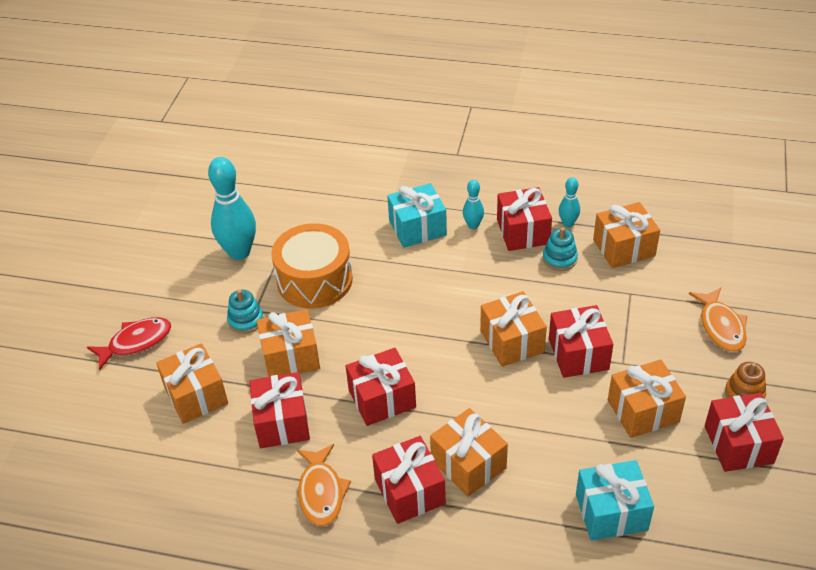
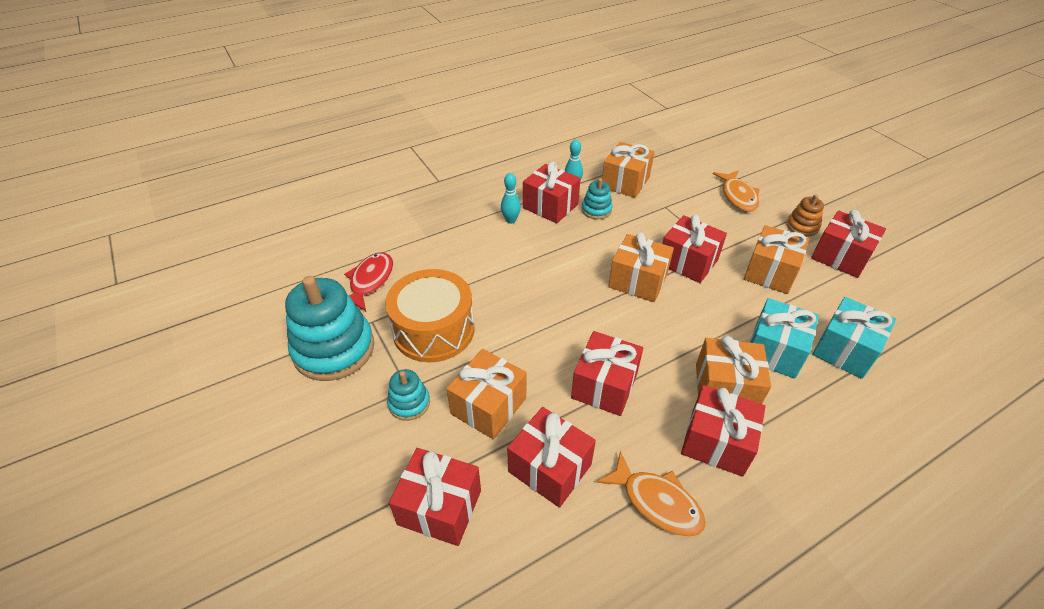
camera: 45 degrees left, 0 degrees up
(136, 342) = (313, 503): red fish -> red fish (370, 281)
(196, 395) = (440, 507): orange gift -> red gift
(239, 252) = (334, 349): turquoise bowling pin -> turquoise stacking toy
(417, 228) = (471, 244): turquoise gift -> turquoise gift (774, 351)
(721, 326) = (738, 196): orange fish -> orange fish turned 45 degrees clockwise

